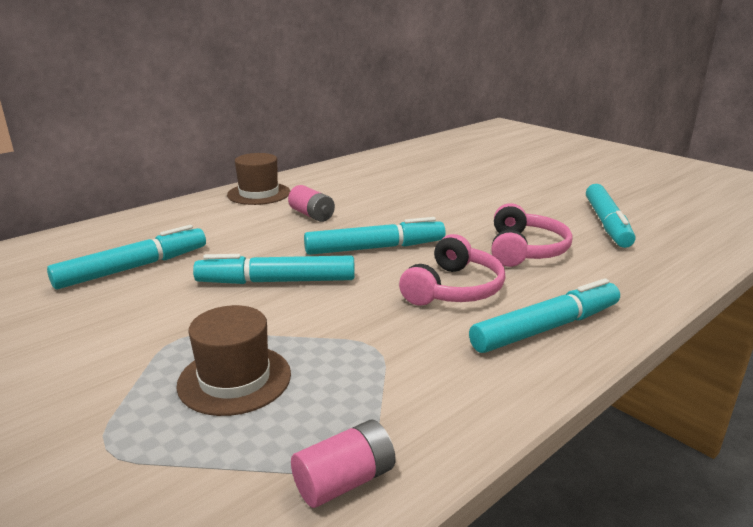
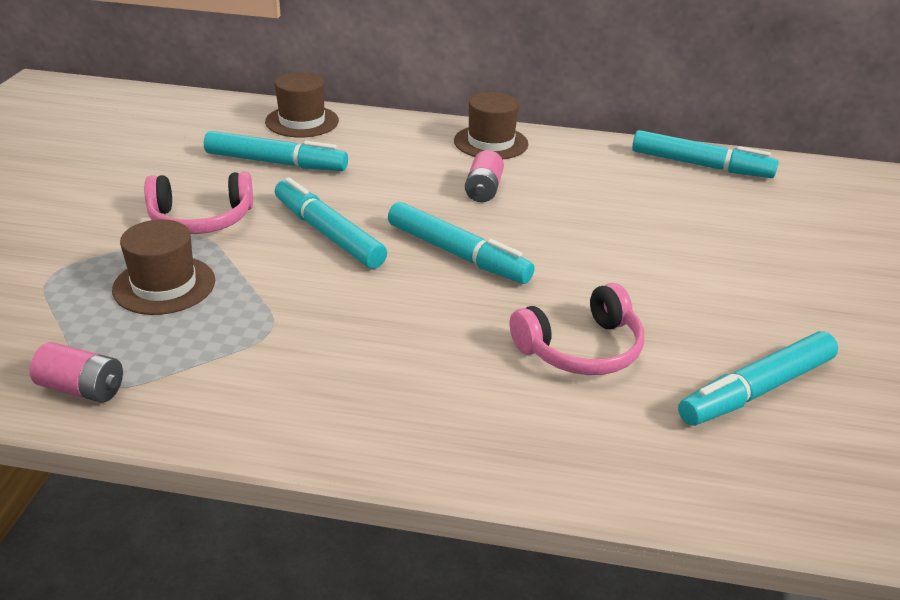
camera: 50 degrees right, 10 degrees up
(92, 238) = (302, 121): none -> brown hat
(454, 289) = (426, 333): pink headphones -> pink headphones (201, 219)
(546, 328) = (408, 419): turquoise marker -> turquoise marker (700, 165)

